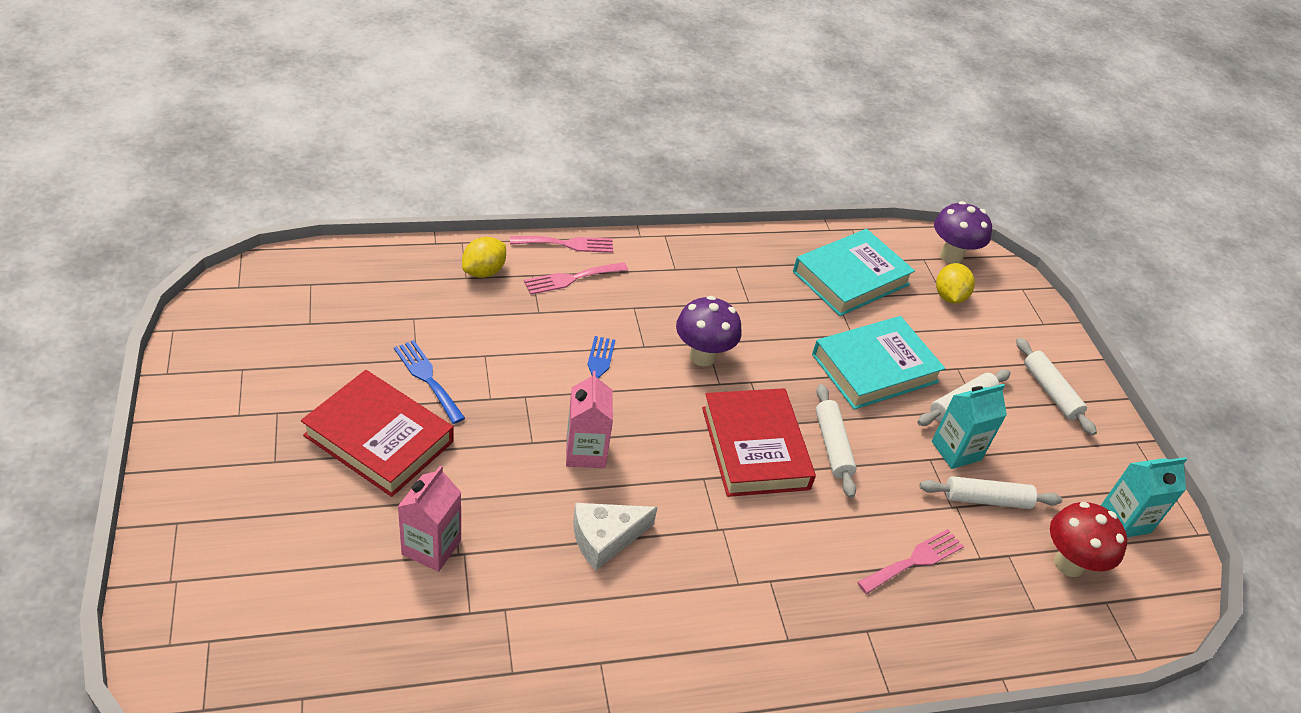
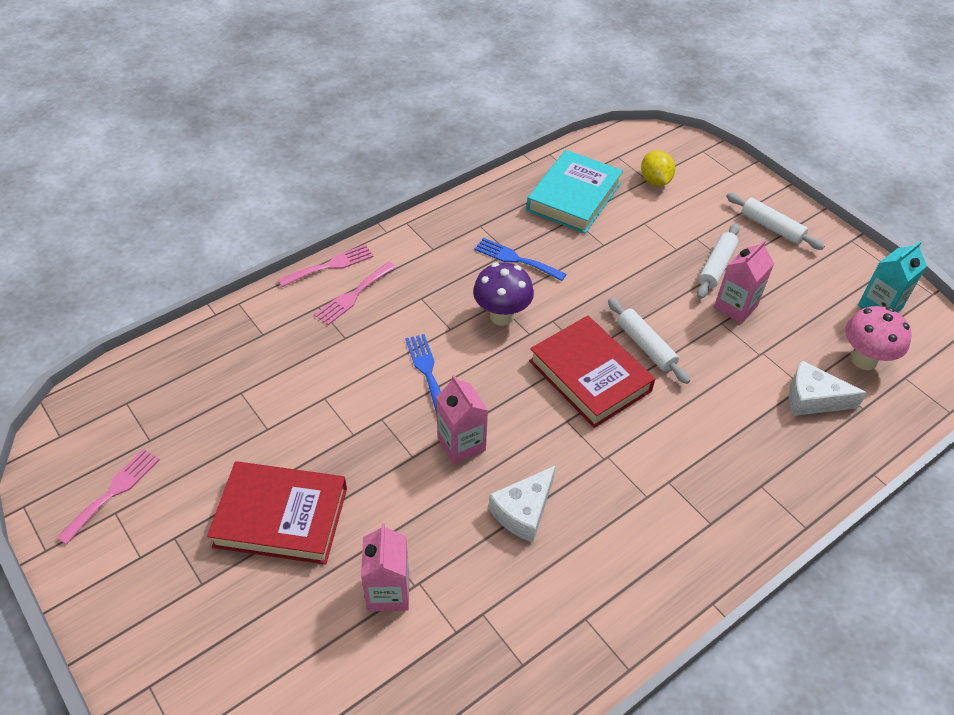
camera: 20 degrees left, 5 degrees up
(427, 378) = (288, 442): blue fork -> blue fork (516, 259)
(484, 271) = (275, 322): yellow lemon -> none
(874, 368) = (637, 266): turquoise book -> none
(914, 560) = (760, 411): pink fork -> pink fork (113, 492)
(951, 256) = (636, 146): purple mushroom -> none
(956, 450) = (735, 307): turquoise carton -> pink carton
(983, 575) = (813, 399): none -> white cheese
(986, 499) = (779, 336): white rolling pin -> none
(1069, 564) = (864, 360): red mushroom -> pink mushroom

